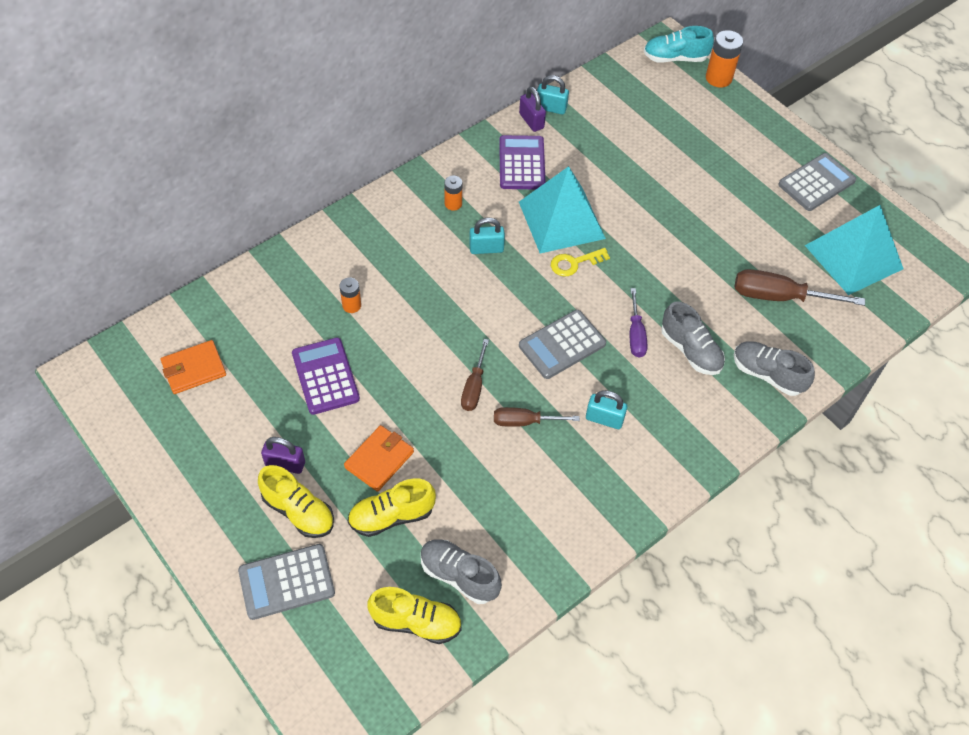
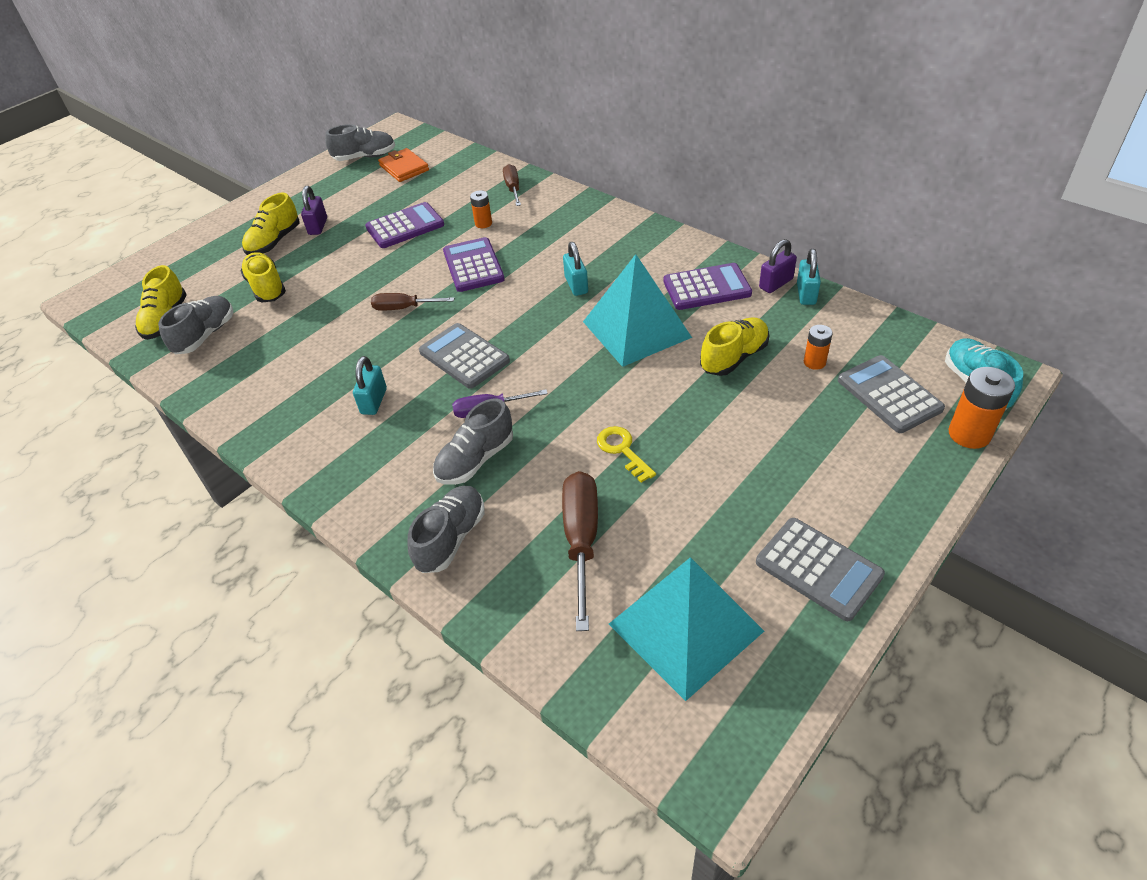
camera: 85 degrees right, 10 degrees down
(143, 409) = (365, 157): none -> grey shoe
(286, 582) = (212, 250): grey calculator -> grey calculator (889, 395)
(379, 460) = (322, 270): orange wallet -> none
(424, 323) = (473, 266): none -> purple calculator
(453, 204) = (627, 254): orange battery -> orange battery (814, 362)
(525, 422) = (367, 347): brown screwdriver -> brown screwdriver (513, 188)
(574, 263) = (577, 348): yellow key -> yellow key (622, 450)
(613, 169) = (734, 357): none -> yellow shoe

